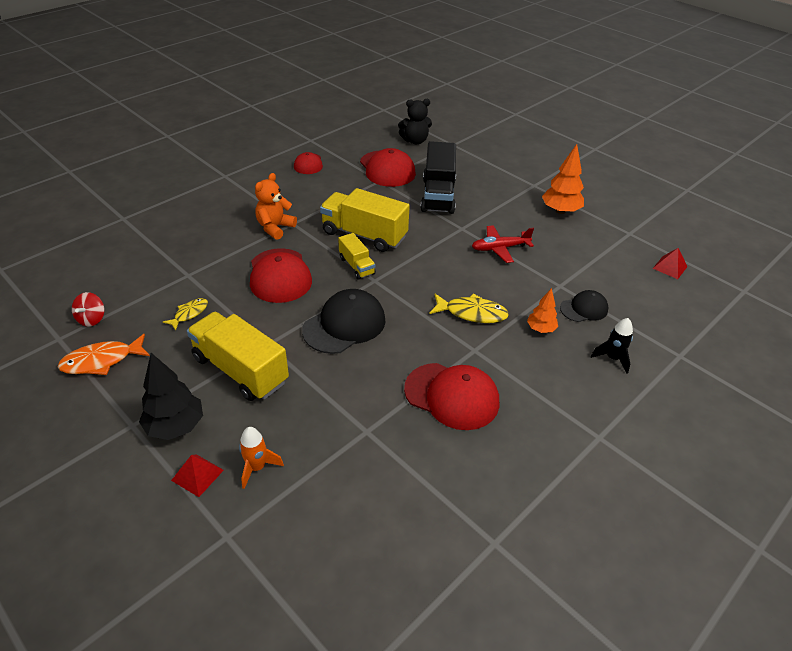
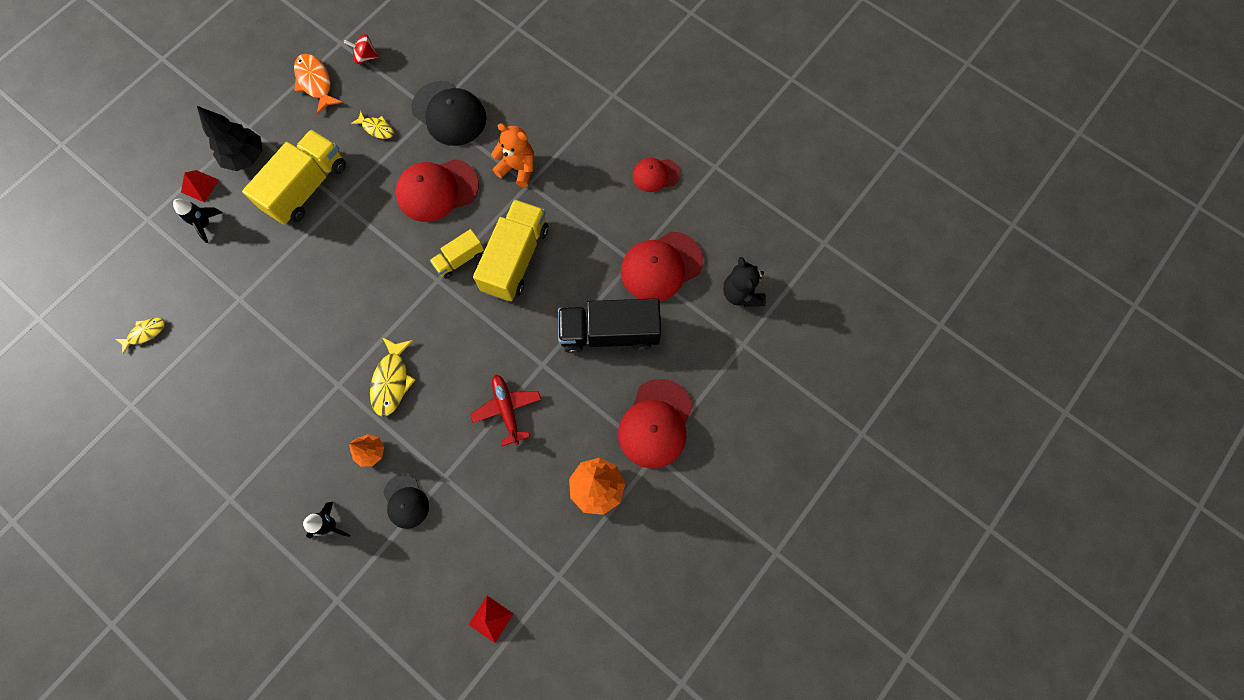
camera: 85 degrees right, 30 degrees up
(257, 467) = (205, 224): orange rocket -> black rocket
(344, 325) = (368, 262): black cap -> black cap (449, 114)
(396, 530) = (145, 333): none -> yellow fish
(452, 396) = (278, 366): red cap -> red cap (655, 424)

